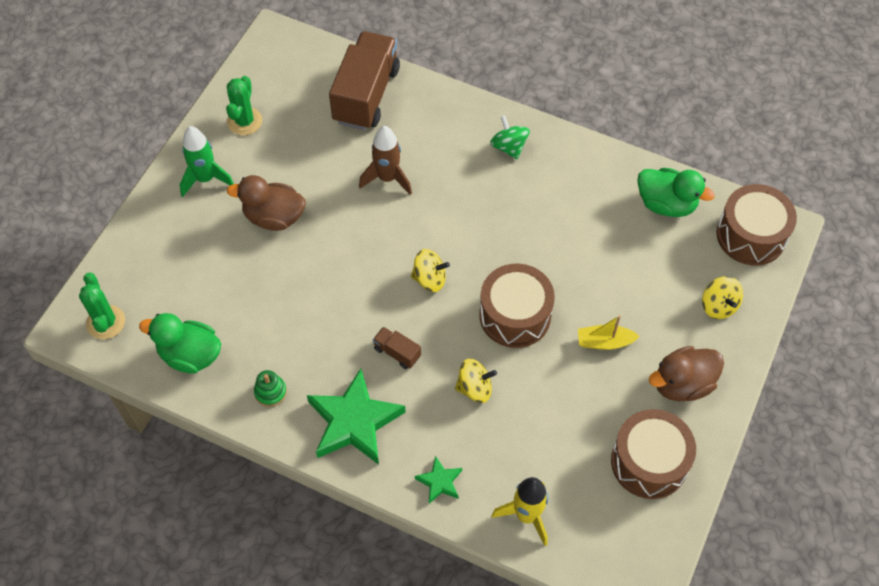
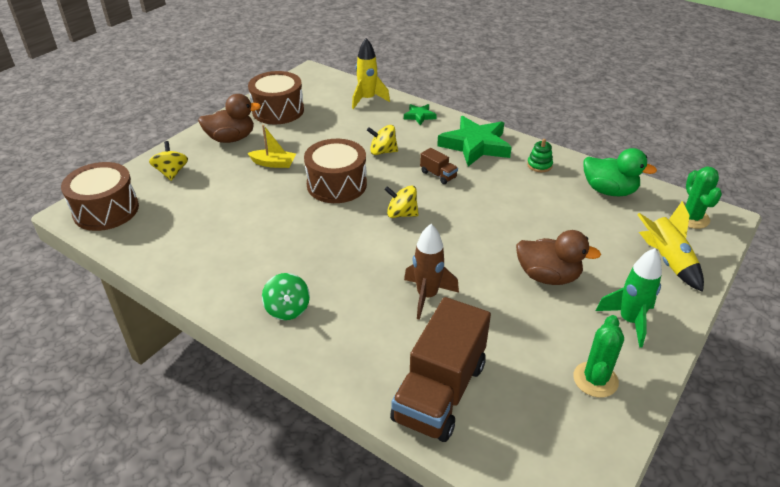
camera: 170 degrees left, 20 degrees down
(152, 254) = (667, 261): none -> yellow rocket
(666, 204) = (161, 240): green duck -> none

